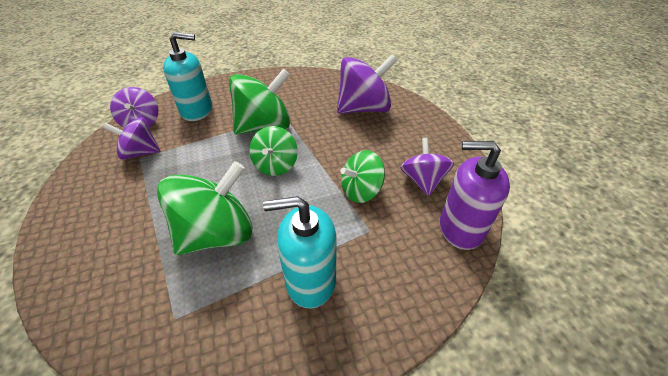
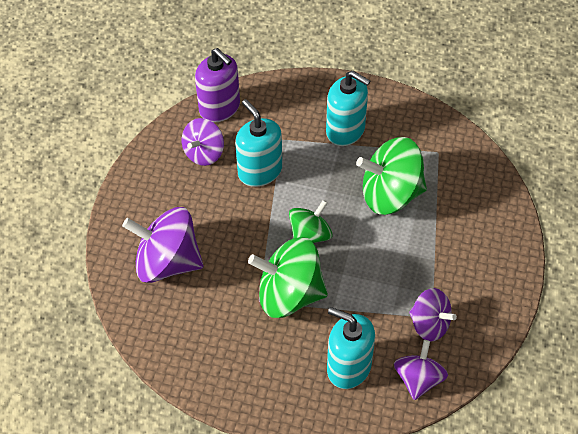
camera: 145 degrees left, 10 degrees up
(361, 191) = (260, 171): green spinning top -> turquoise soap dispenser

